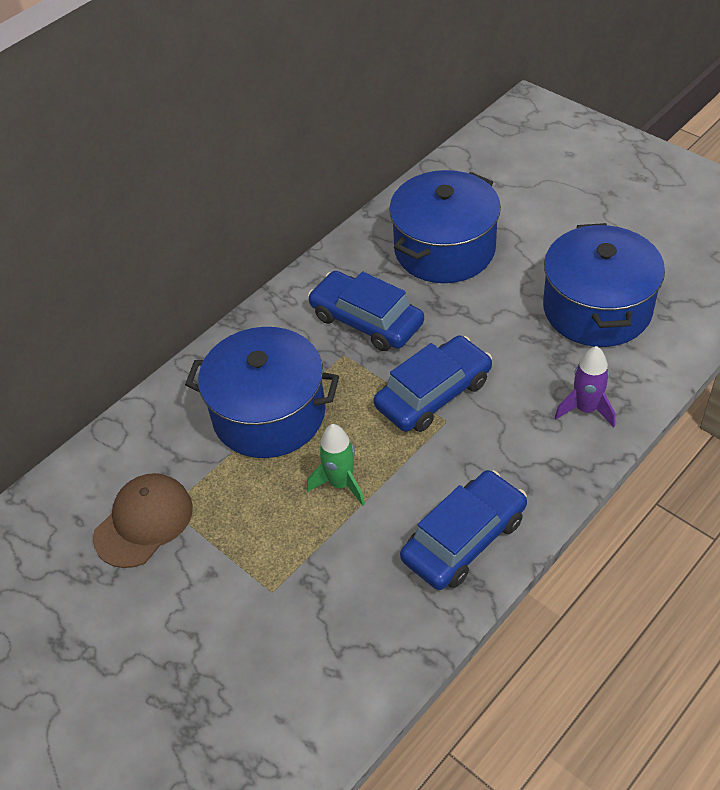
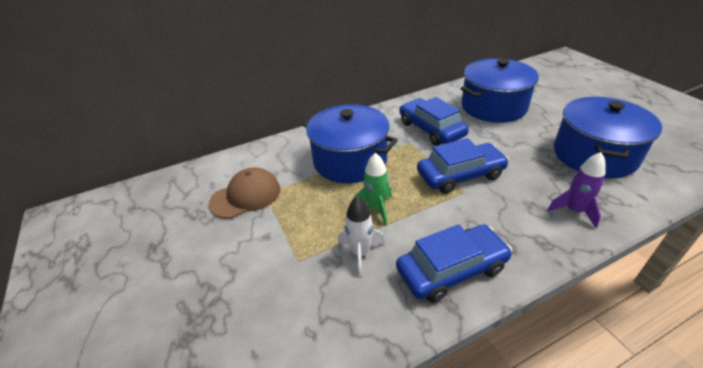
camera: 20 degrees right, 10 degrees down
(347, 554) = (360, 253): none -> white rocket

